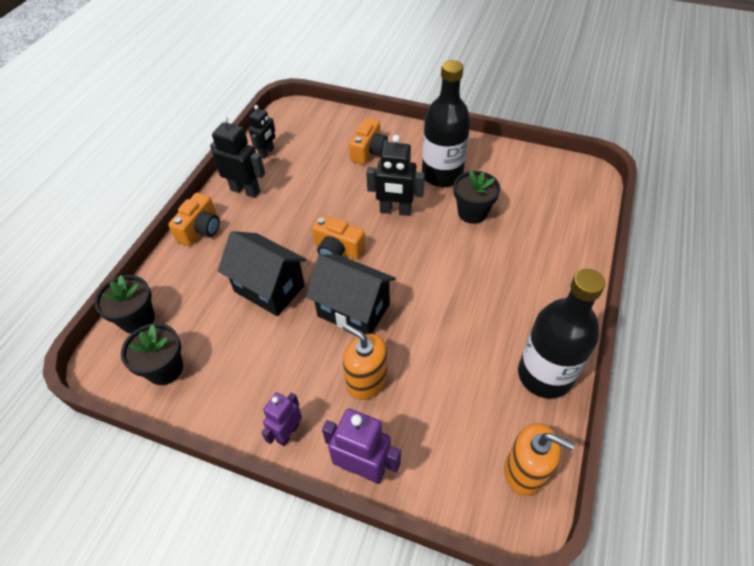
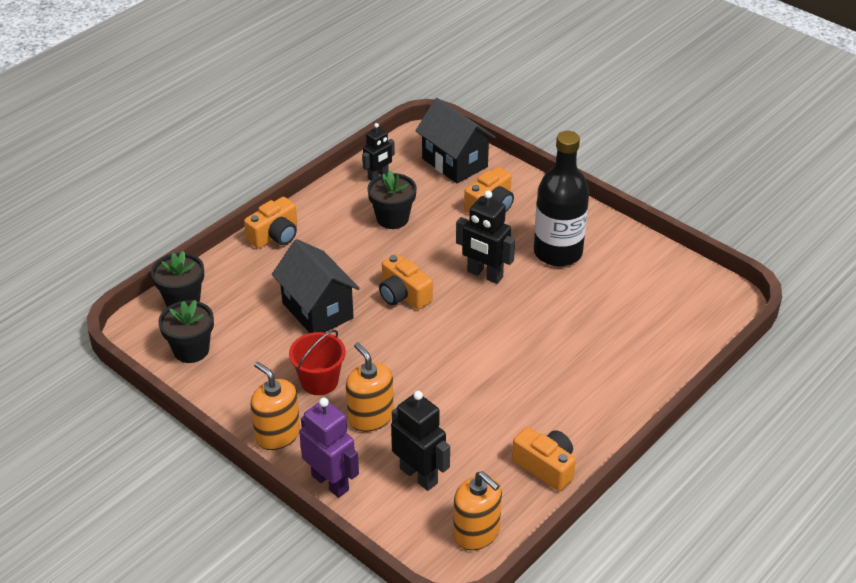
camera: 20 degrees right, 10 degrees down
(245, 190) = (337, 210): black robot -> black robot (419, 475)
(287, 433) = (277, 434): purple robot -> orange soap dispenser
(302, 360) = (319, 381): none -> red bucket
(353, 310) = (389, 355): black house -> black house (454, 163)
(472, 212) = (567, 300): black flower pot -> black flower pot (392, 218)
(544, 375) = (545, 467): black bottle -> orange camera

